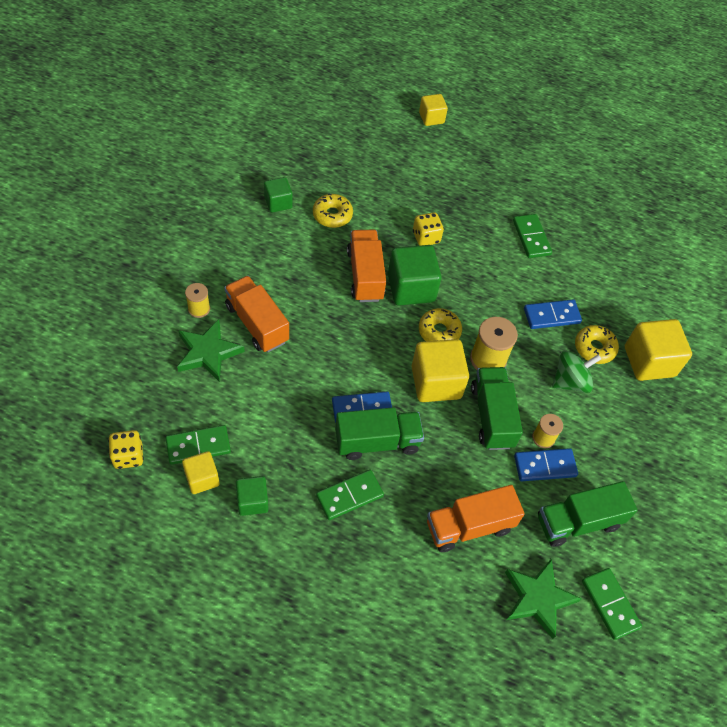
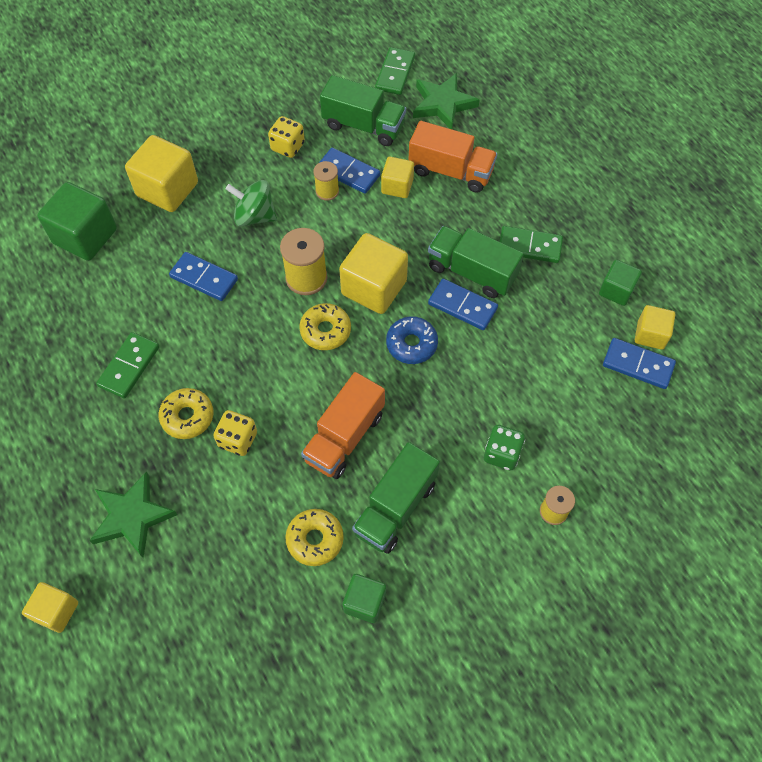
camera: 135 degrees left, 5 degrees up
(128, 456) = (709, 395): yellow dice -> yellow dice (287, 147)
(198, 446) = (638, 365): green domino -> blue domino
(208, 352) = (573, 452): green star -> green star (132, 516)
(257, 323) = (501, 454): orange truck -> green dice
(374, 358) = (411, 344): none -> blue donut
(411, 288) = (310, 392): green cube -> green cube (85, 236)
(492, 416) = (352, 232): green truck -> green truck (395, 507)
(497, 480) = (397, 186): none -> yellow cube
(594, 348) = (200, 228): yellow donut -> yellow donut (187, 417)

